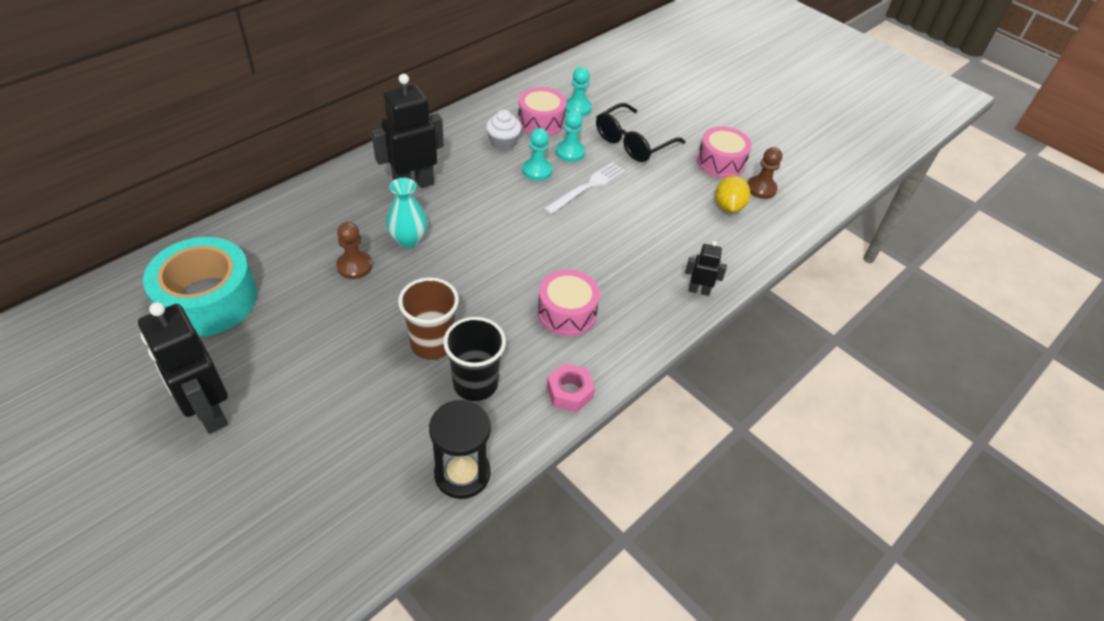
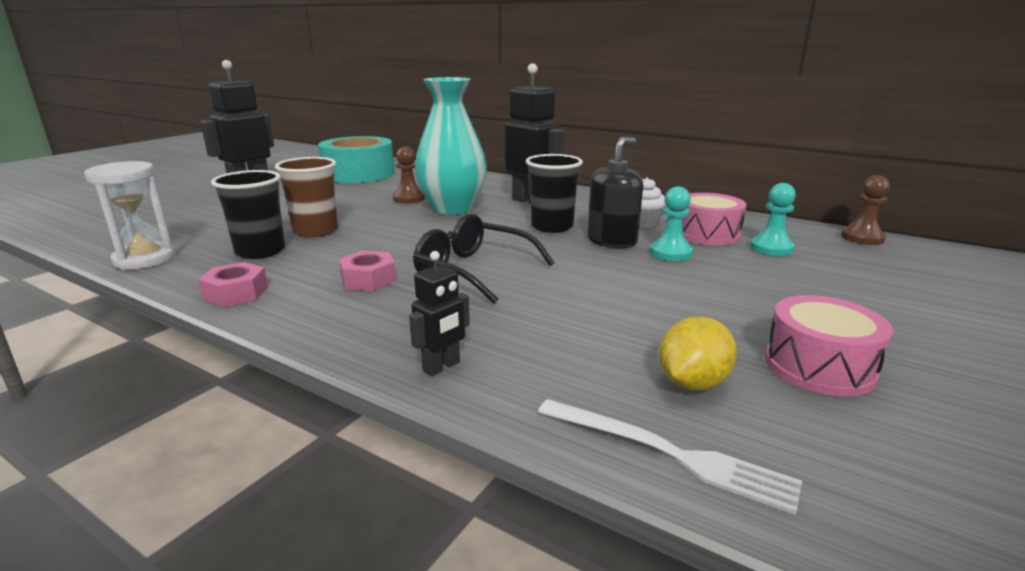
camera: 80 degrees right, 25 degrees down
(408, 240) = (452, 208): turquoise vase -> turquoise vase, size x1.76
(462, 474) = (145, 259): black hourglass -> white hourglass
(490, 191) = (552, 226): none -> black cup
(537, 170) = (612, 241): turquoise pawn -> black soap dispenser
(567, 312) = (368, 279): pink drum -> pink nut
(587, 187) = (612, 268): white fork -> white fork (668, 453)
(632, 142) = (752, 286): black glasses -> black glasses (473, 270)
(699, 290) = (442, 367): black robot -> black robot turned 45 degrees clockwise
(728, 207) = (692, 383): yellow lemon -> yellow lemon turned 45 degrees counterclockwise
(761, 188) = (802, 423): brown pawn -> brown pawn (862, 238)

